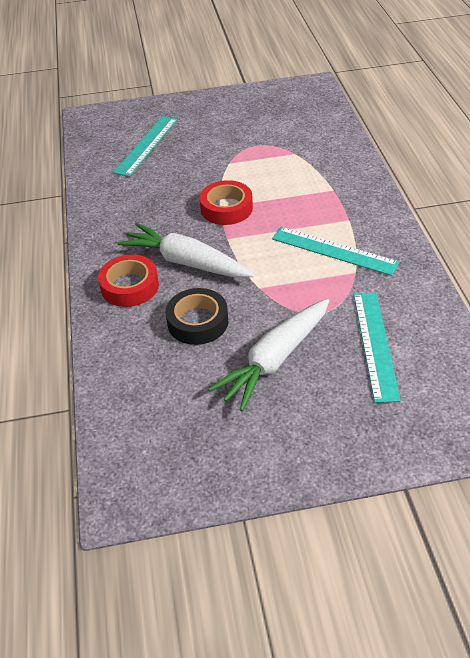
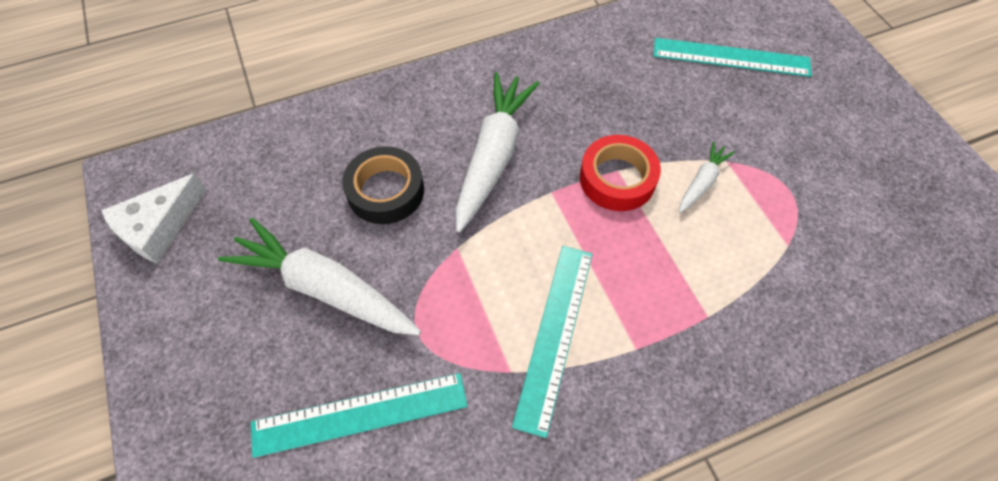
camera: 75 degrees right, 15 degrees up
(130, 286) = (439, 109): red tape -> none
(186, 472) = (159, 227): none -> white cheese
(241, 175) = (701, 182): none -> white carrot

